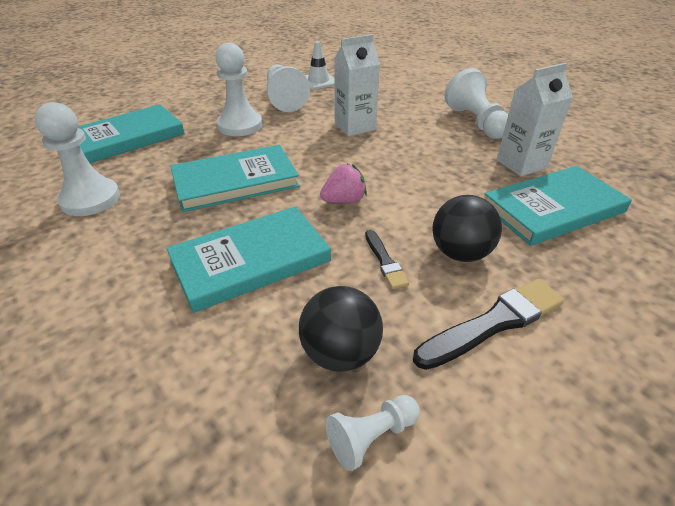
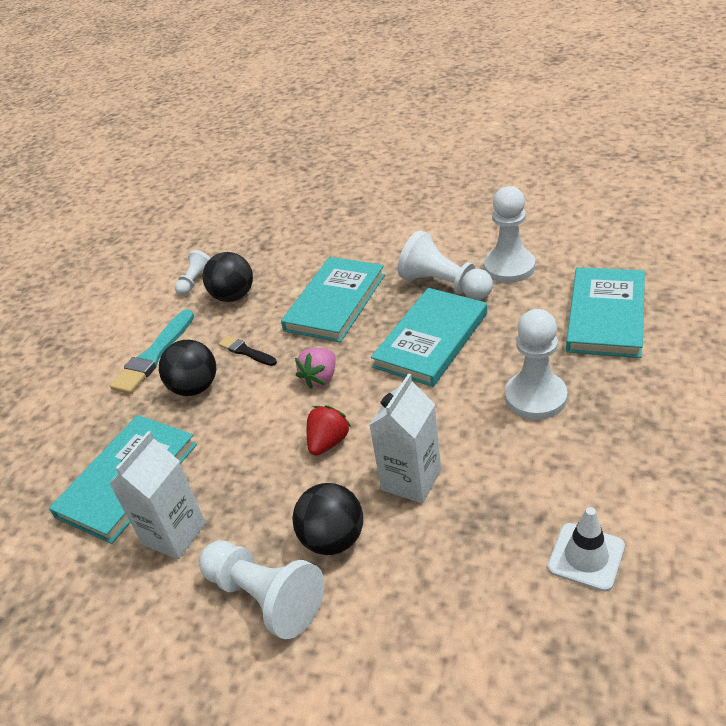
camera: 150 degrees right, 0 degrees up
(284, 99) = (564, 476): white pawn -> white pawn (444, 285)
(381, 161) = (328, 442): none -> red strawberry
(421, 125) = (333, 539): none -> black ball
(493, 323) = (154, 355): black brush -> turquoise brush

